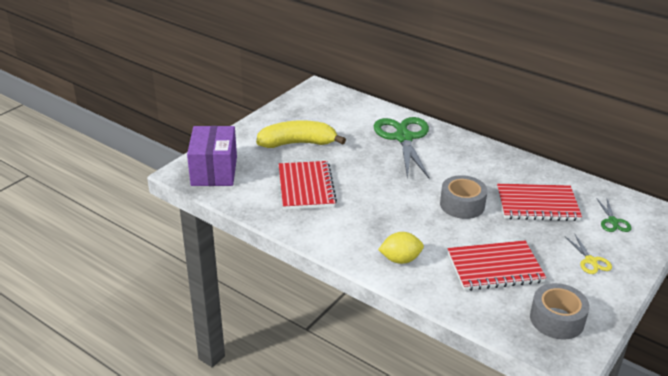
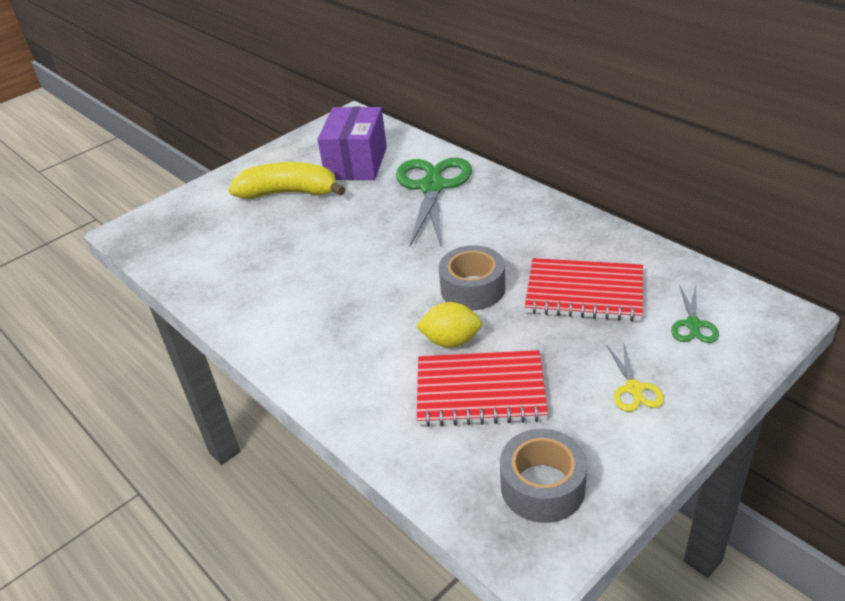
camera: 15 degrees right, 5 degrees up
(214, 171) = (166, 229): purple box -> purple box (356, 163)
(306, 187) = (270, 255): red notebook -> none
(400, 259) = (348, 370): yellow lemon -> yellow lemon (451, 341)

